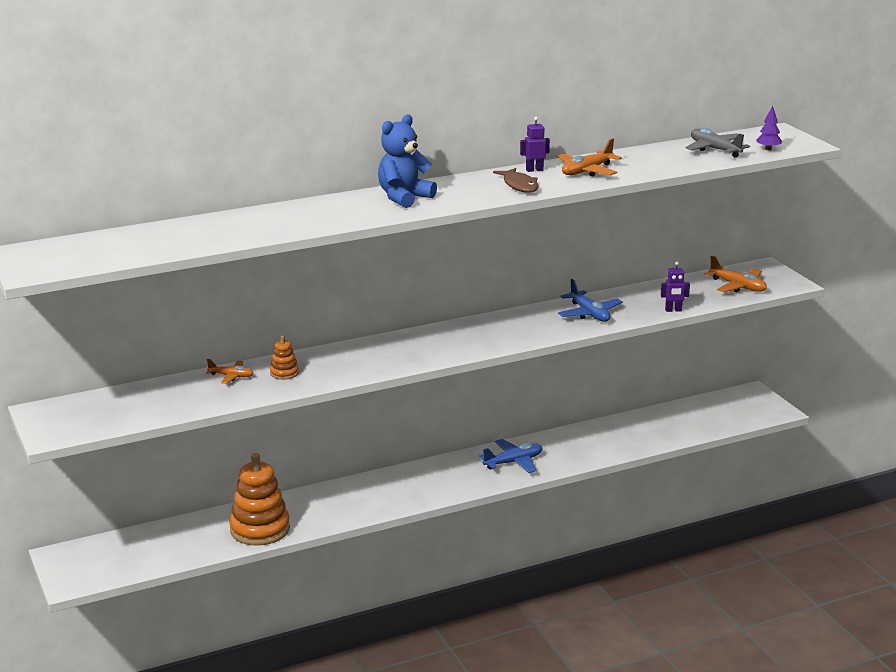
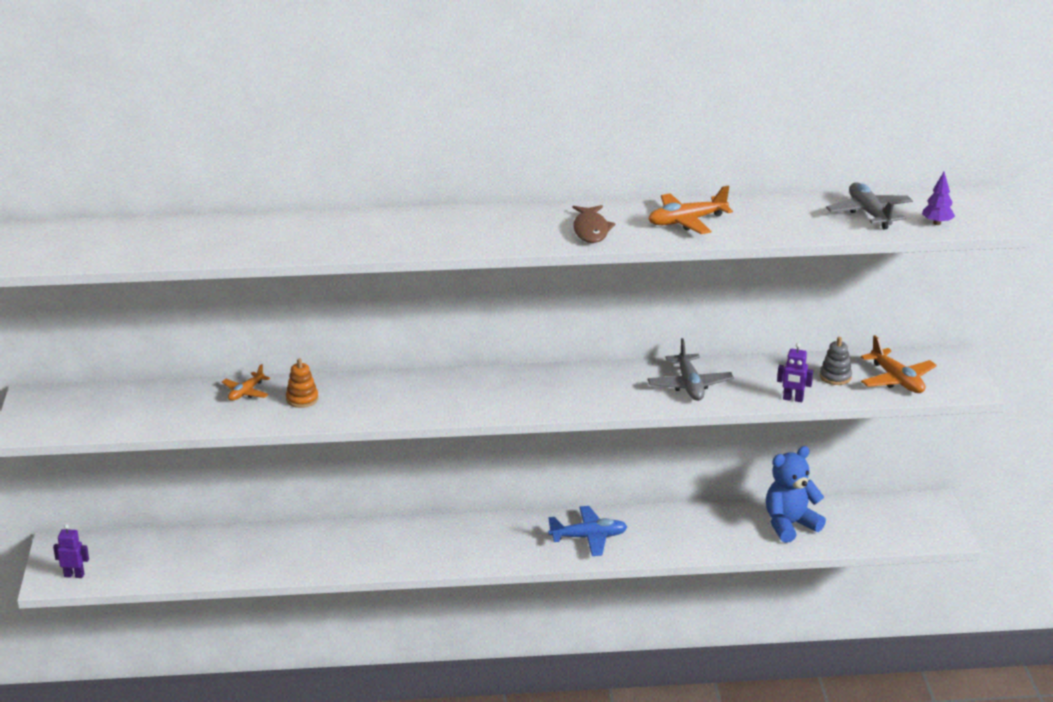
camera: 20 degrees right, 5 degrees up
(231, 376) = (246, 392): orange plane -> orange plane turned 90 degrees clockwise
(260, 529) = (269, 560): orange stacking toy -> none
(404, 198) = (448, 226): blue teddy bear -> blue teddy bear (789, 525)
(534, 170) = (627, 210): purple robot -> purple robot (74, 575)
(589, 314) = (689, 385): blue plane -> grey plane
(692, 291) = (835, 377): none -> grey stacking toy

